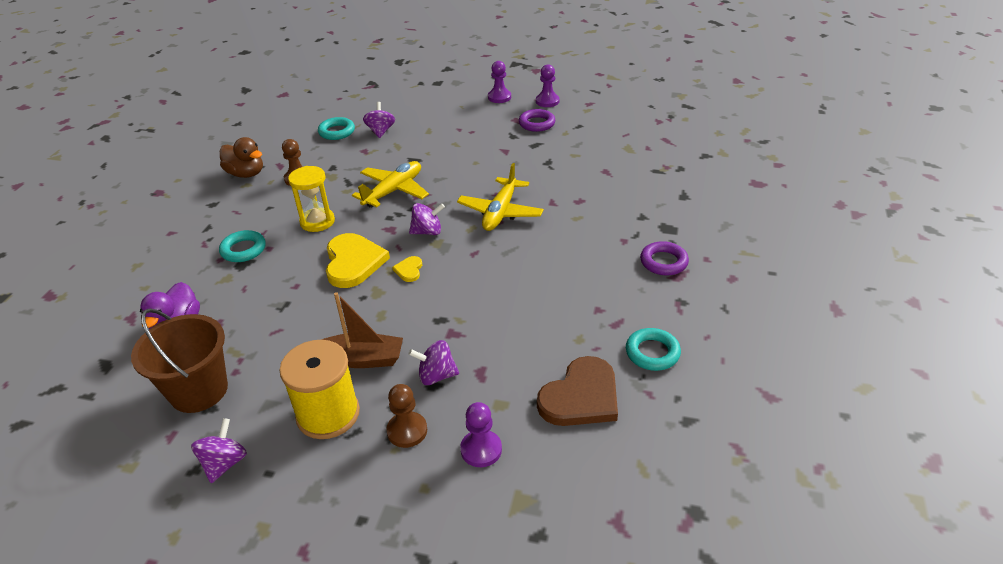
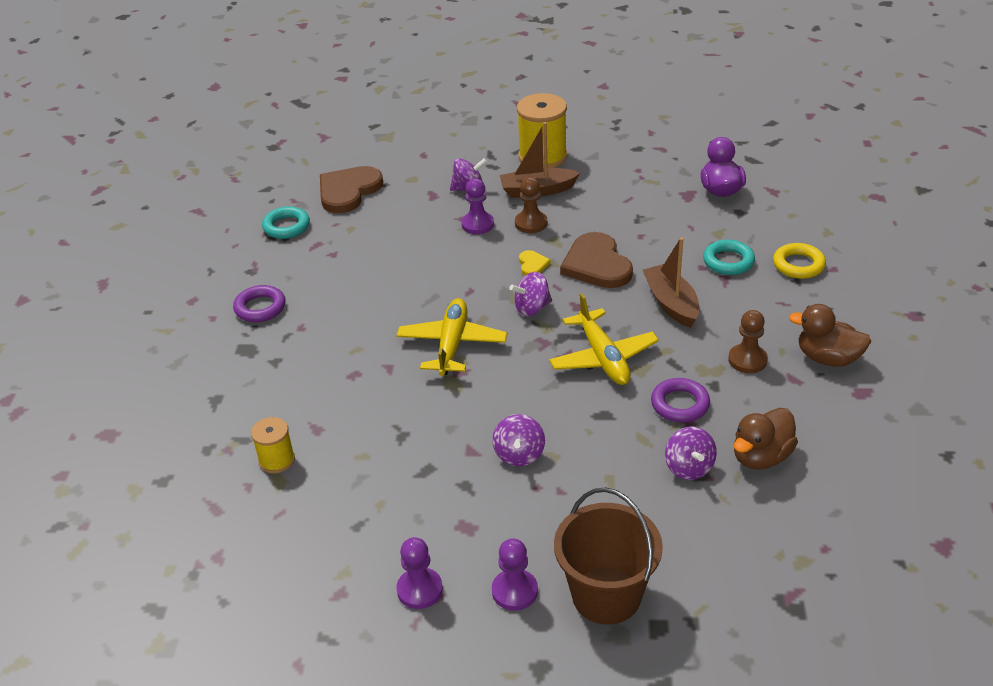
camera: 170 degrees right, 0 degrees up
(192, 239) = (798, 265): none -> yellow ring
(199, 390) = (656, 156): brown bucket -> brown bucket (606, 595)
(225, 463) = (598, 126): purple spinning top -> purple spinning top (519, 454)
(317, 222) = (671, 303): yellow hourglass -> brown boat
(337, 132) = (761, 457): turquoise ring -> brown duck
(353, 262) = (596, 264): yellow heart -> brown heart
(393, 191) = (603, 357): yellow plane -> yellow plane turned 45 degrees counterclockwise
(407, 431) = (477, 156): brown pawn -> brown pawn (531, 223)
(481, 449) = (420, 154): purple pawn -> purple pawn (477, 224)
(537, 123) = (430, 521): purple ring -> purple ring (680, 404)
(631, 158) = (277, 460): none -> yellow spool

